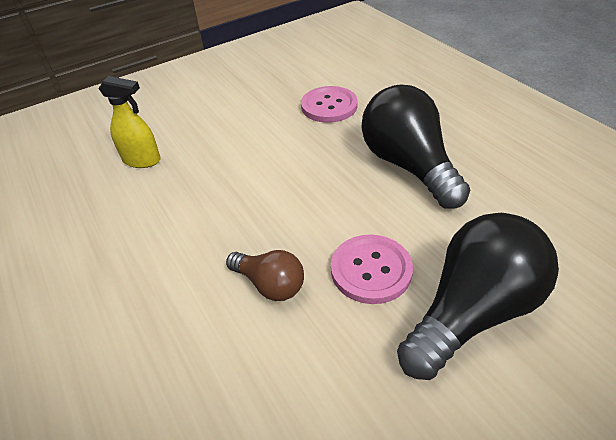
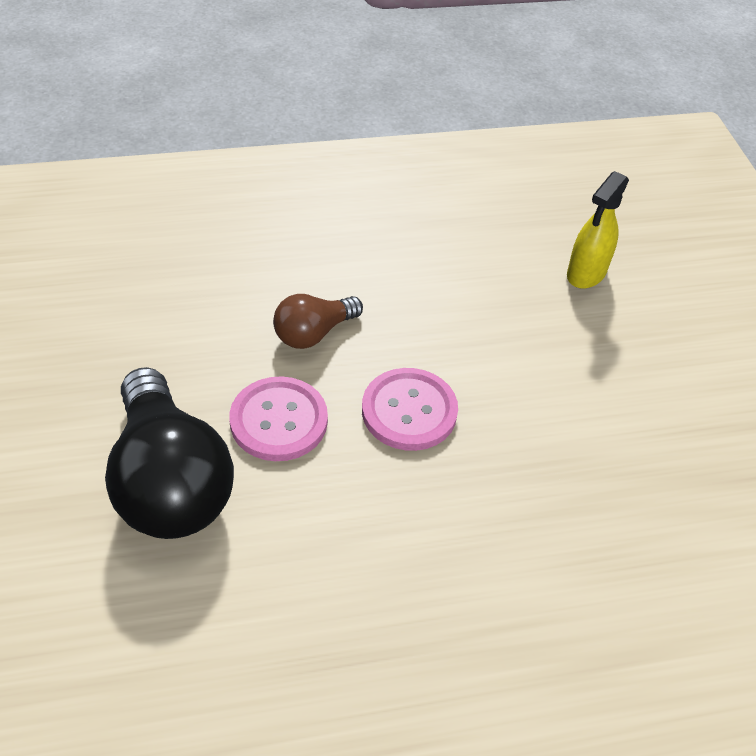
camera: 105 degrees right, 5 degrees up
(329, 106) = (642, 514): pink button -> pink button (409, 411)
(408, 166) = (435, 548): black light bulb -> none

